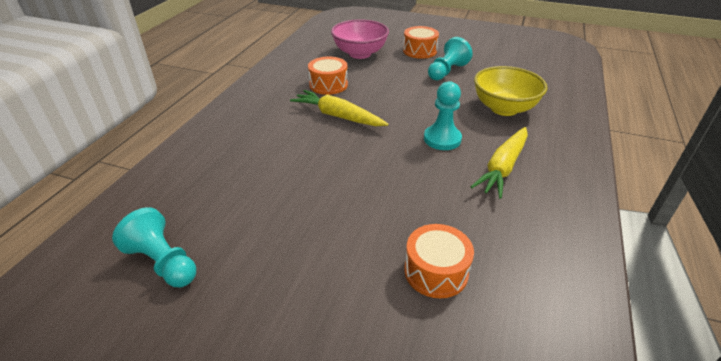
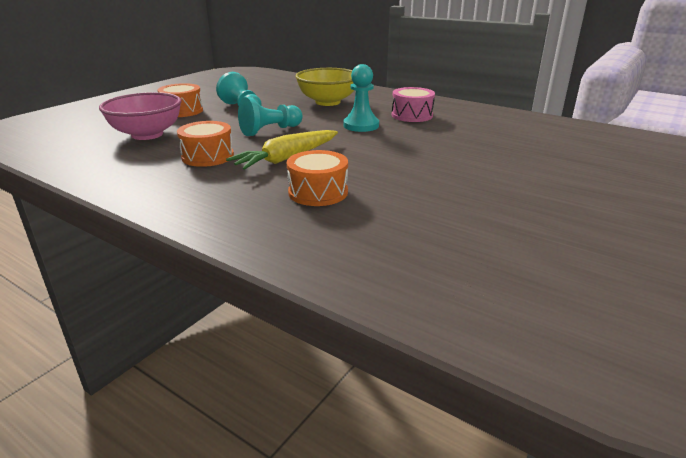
camera: 75 degrees left, 10 degrees down
(163, 262) = (533, 265): turquoise pawn -> turquoise pawn (270, 131)
(436, 271) = (529, 150): orange drum -> orange drum (318, 192)
(502, 168) = (412, 115): yellow carrot -> pink drum

